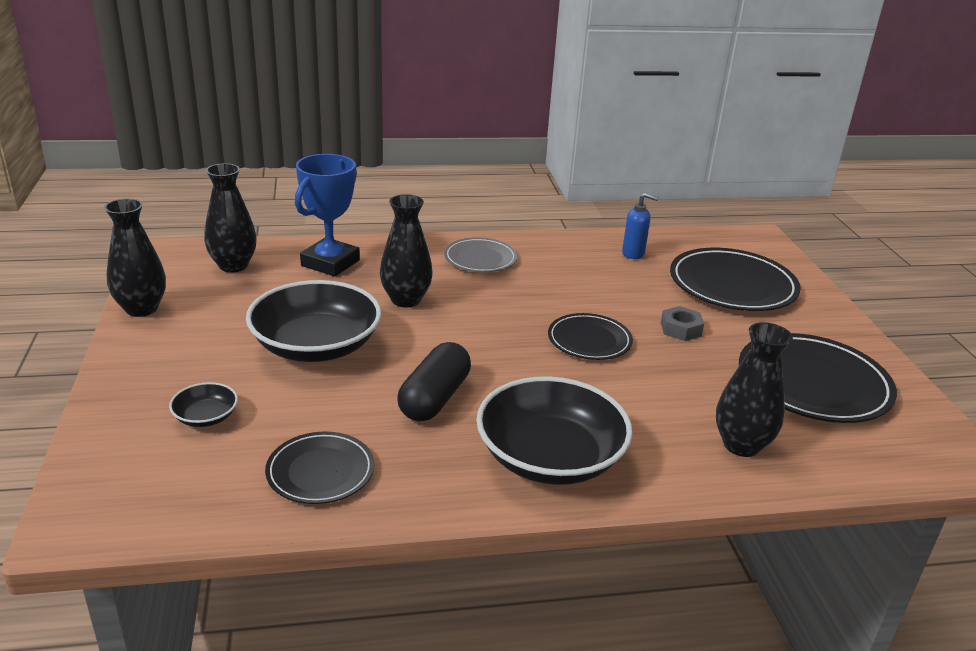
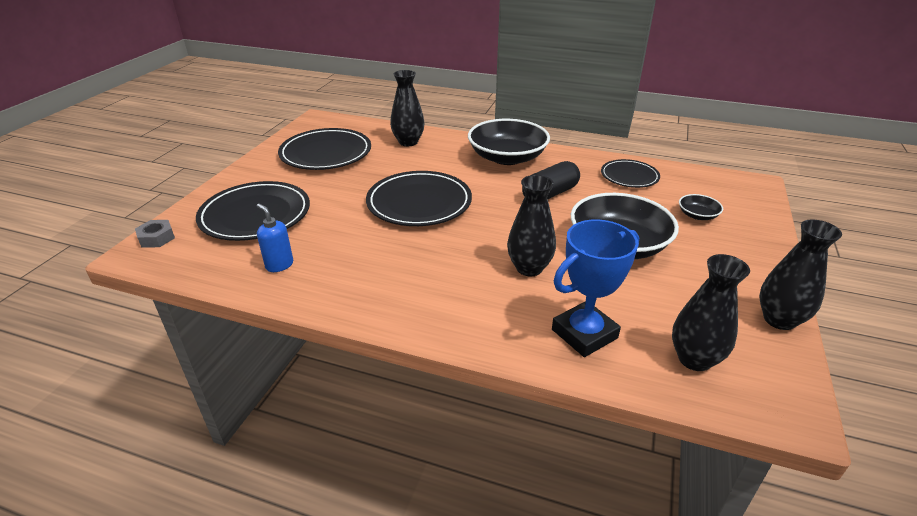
camera: 150 degrees left, 5 degrees up
(480, 259) = (427, 297): grey plate -> none
(589, 340) = (419, 203): black plate -> black plate, size x1.70
(680, 329) = (348, 195): grey nut -> grey nut (156, 238)

